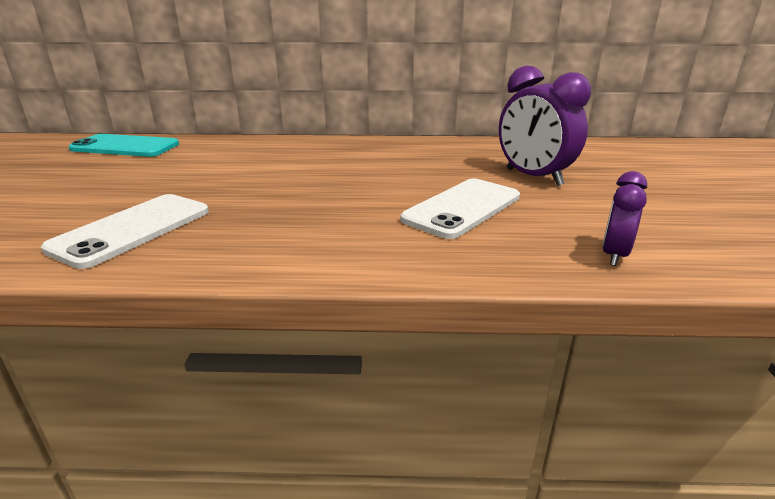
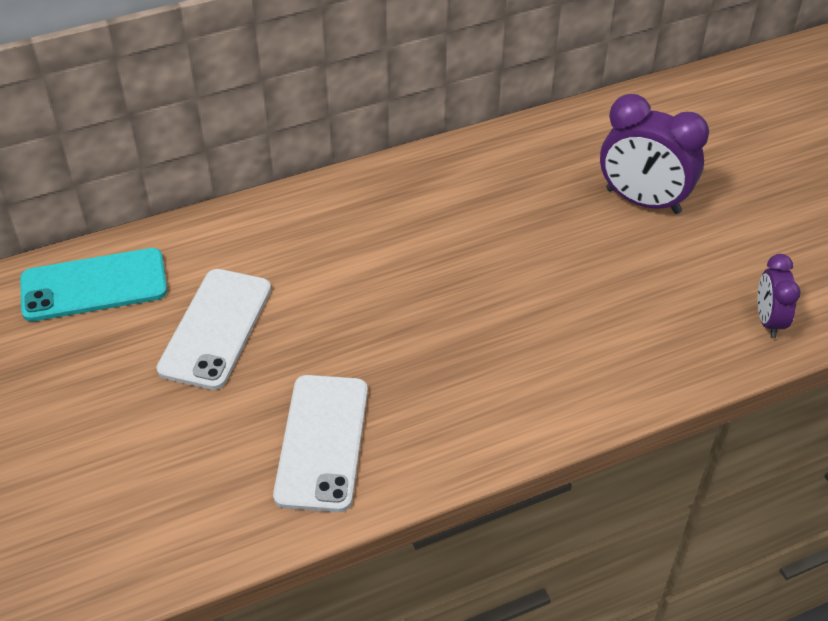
camera: 25 degrees left, 20 degrees up
(462, 208) = (607, 289): white phone -> white phone (215, 328)

